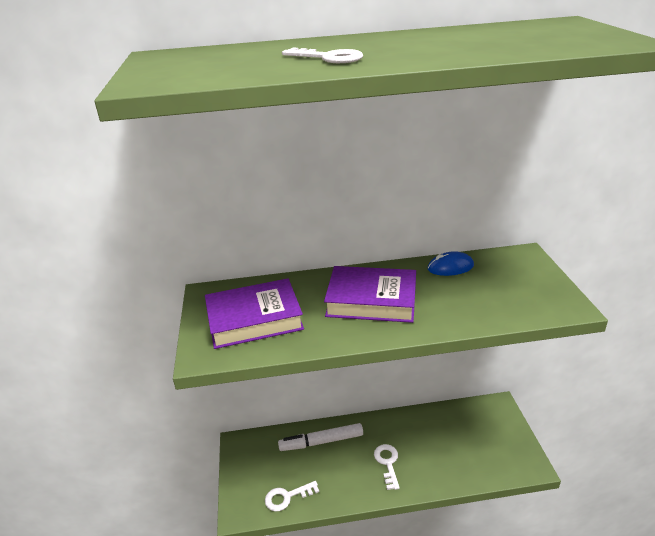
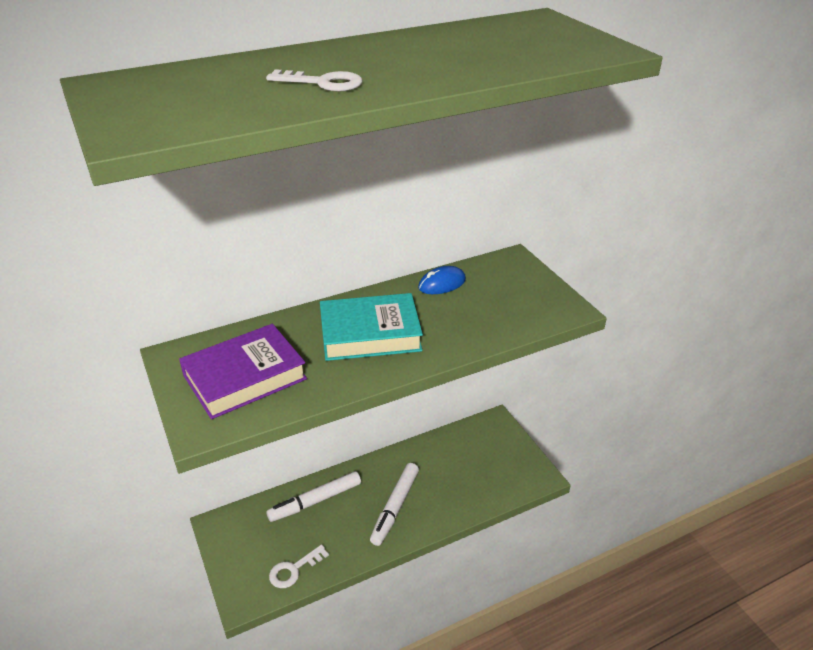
camera: 20 degrees left, 5 degrees up
(371, 300) = (370, 334): purple book -> turquoise book
(387, 463) = (395, 507): white key -> white marker

